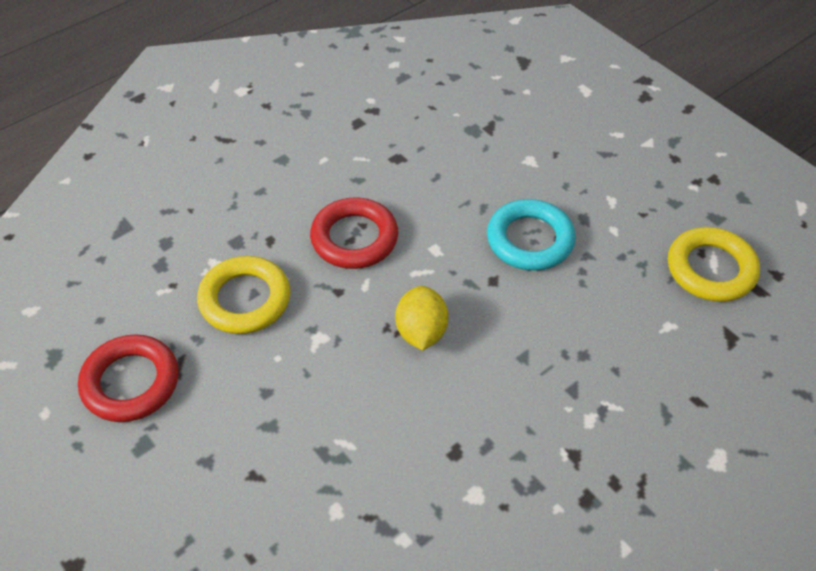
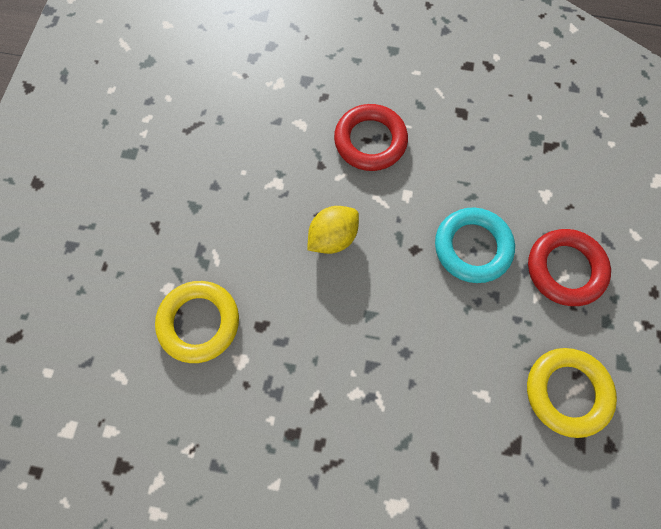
camera: 50 degrees right, 20 degrees up
(130, 382) = (163, 112): red ring -> red ring (565, 269)
(245, 300) = (268, 120): yellow ring -> yellow ring (199, 322)

